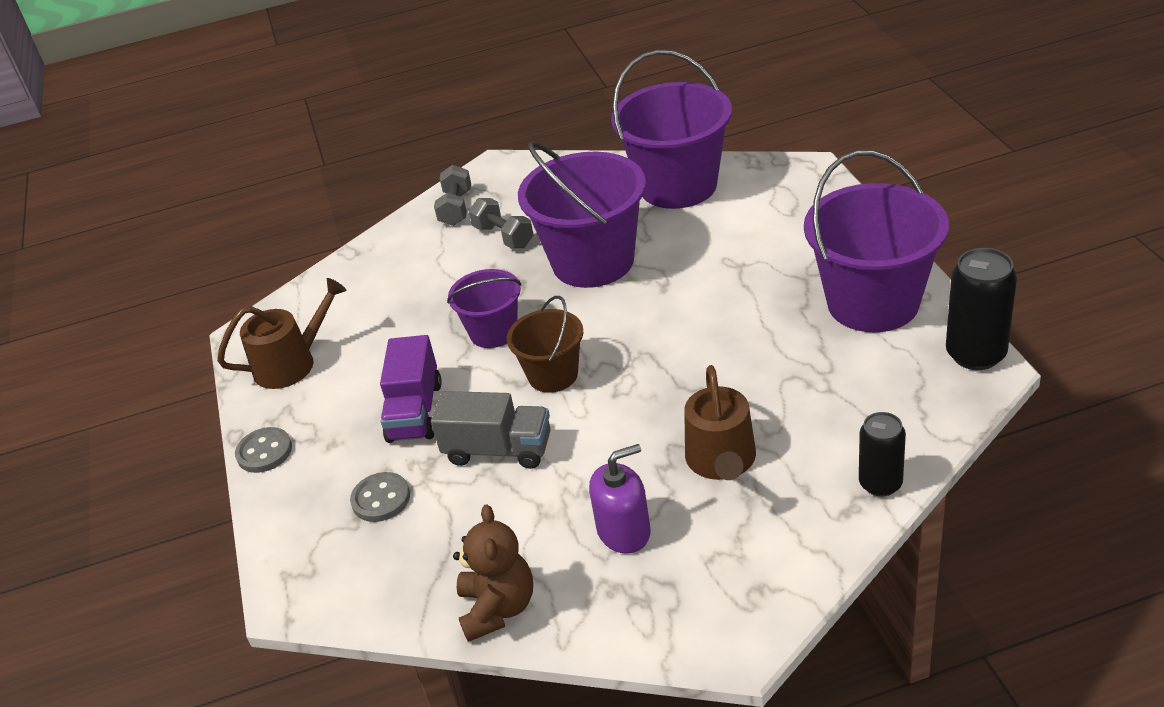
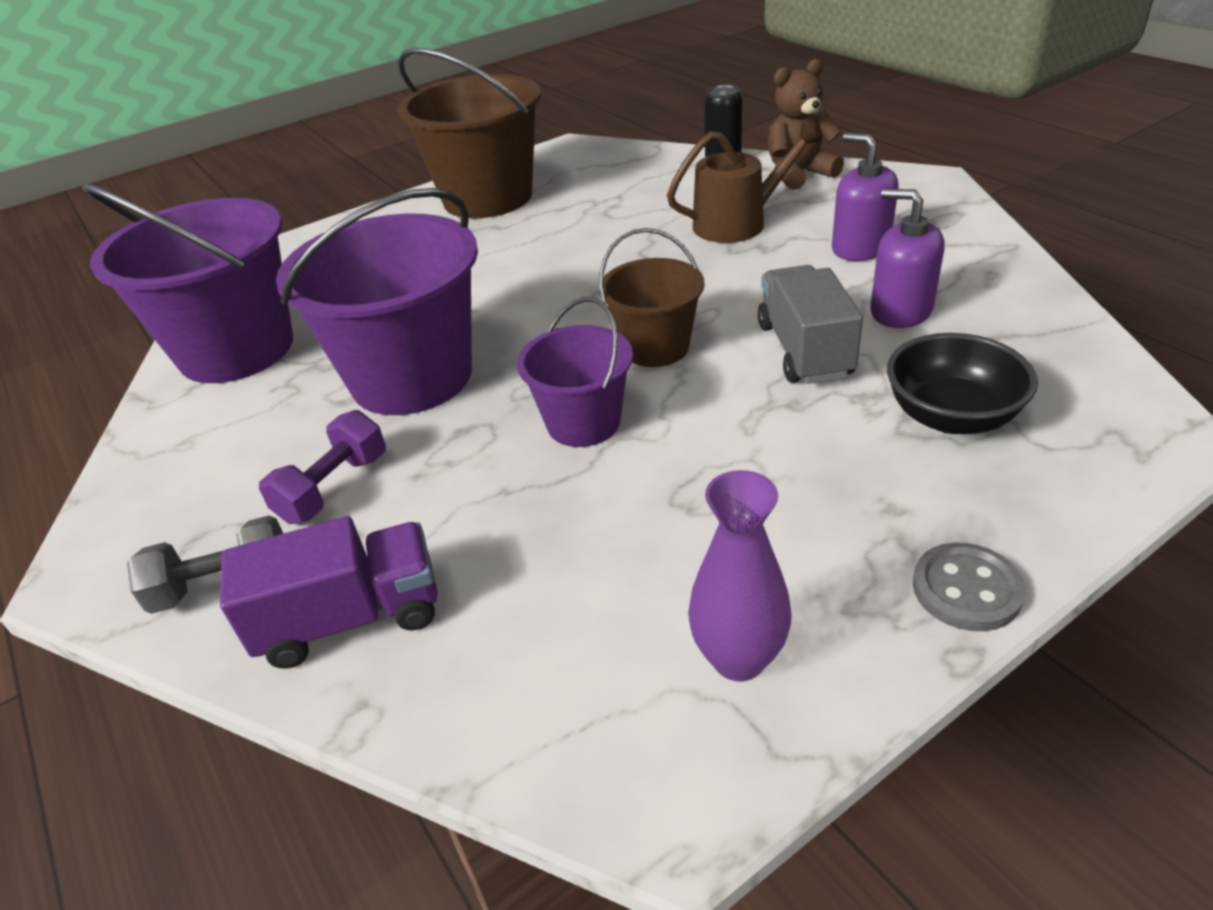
camera: 110 degrees left, 0 degrees up
(292, 363) = (738, 658): brown watering can -> purple vase
(381, 499) = (951, 416): grey button -> black bowl
(415, 412) = (778, 443): purple truck -> purple truck (351, 618)
(498, 608) = (1014, 286): brown teddy bear -> brown teddy bear (798, 174)
(503, 236) = (334, 488): grey dumbbell -> purple dumbbell
(511, 520) = (900, 311): none -> purple soap dispenser
(873, 303) = (488, 198): purple bucket -> brown bucket
(975, 354) = (552, 152): black can -> none

